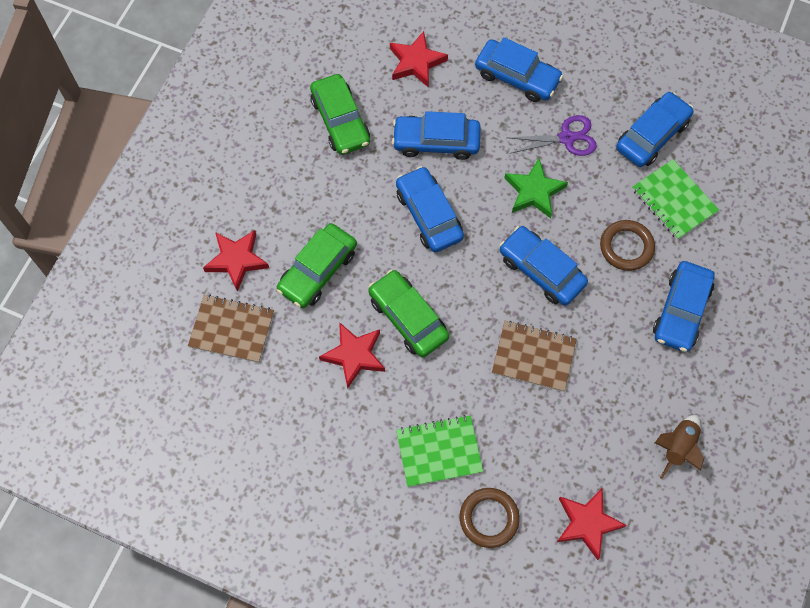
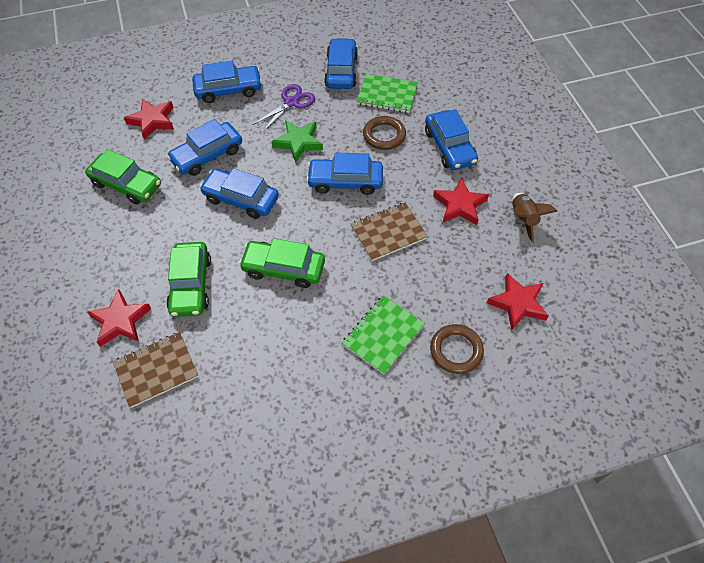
camera: 40 degrees left, 10 degrees down
(354, 355) = (267, 319): red star -> red star (459, 205)

